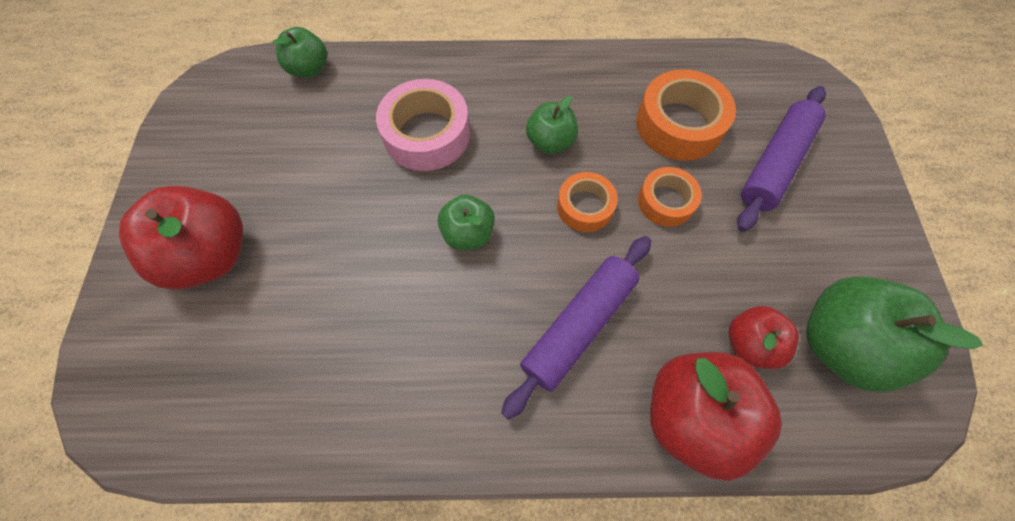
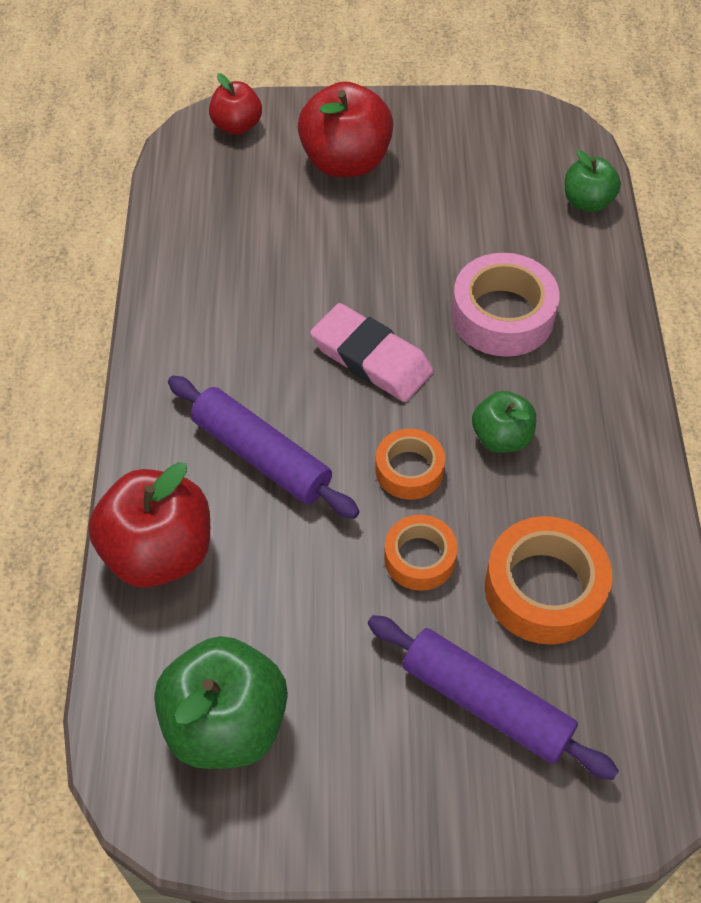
camera: 90 degrees right, 10 degrees down
(468, 233) = (371, 358): green apple -> pink eraser
(749, 344) = (232, 622): red apple -> red apple (237, 126)

